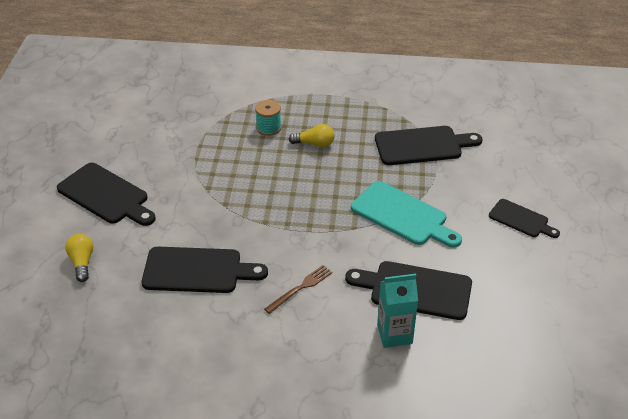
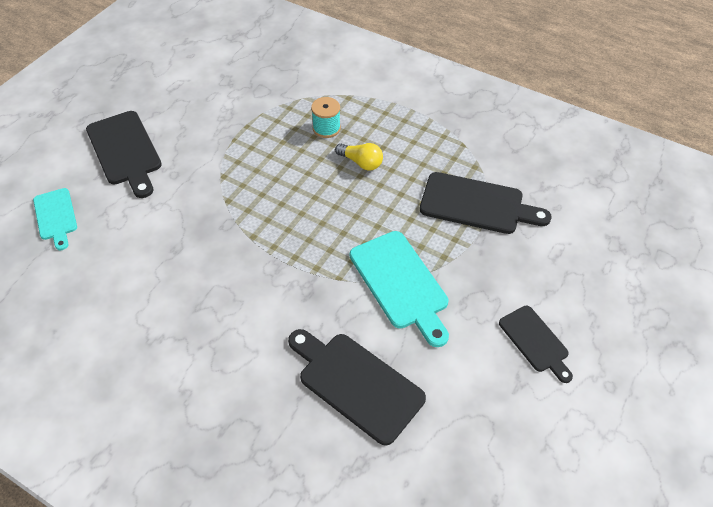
camera: 25 degrees right, 10 degrees up
(82, 262) = (56, 216): yellow light bulb -> turquoise cutting board
(197, 270) = (152, 267): black cutting board -> none
(300, 288) = (237, 330): brown fork -> none
(394, 334) = (298, 431): turquoise carton -> none

